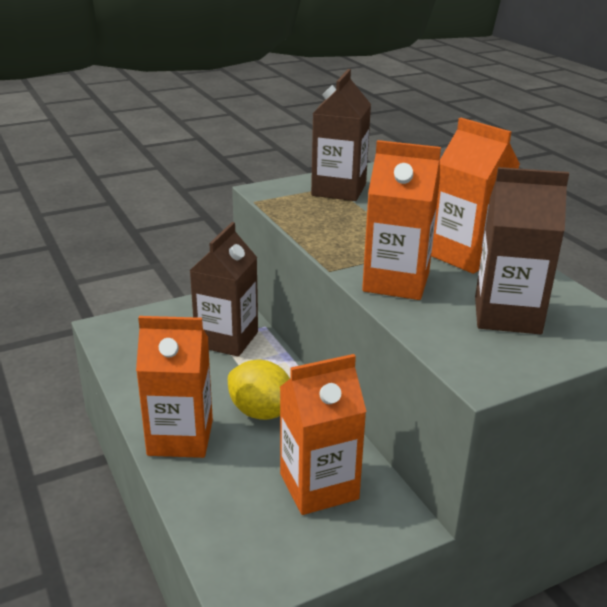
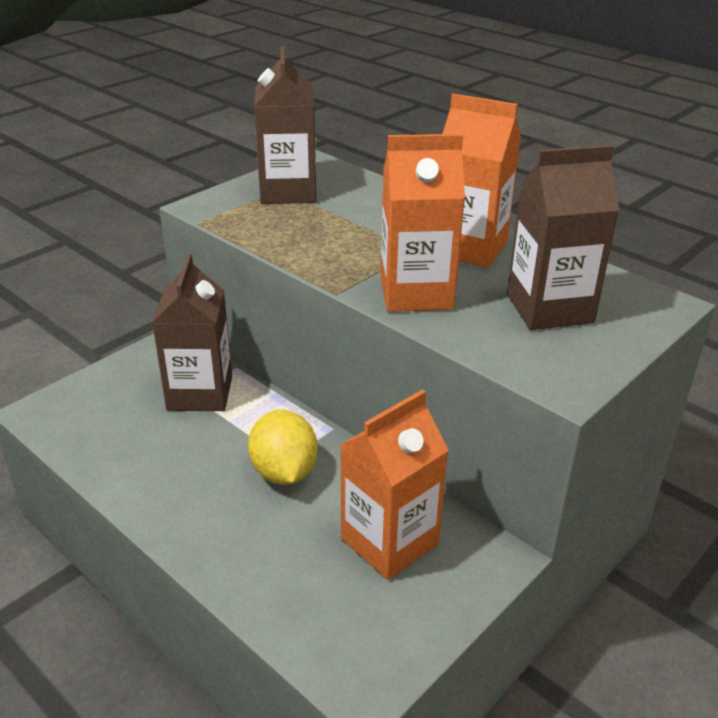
camera: 20 degrees left, 5 degrees up
(180, 437) = (205, 527): orange carton -> none
(261, 412) = (284, 472): yellow lemon -> yellow lemon turned 60 degrees clockwise

